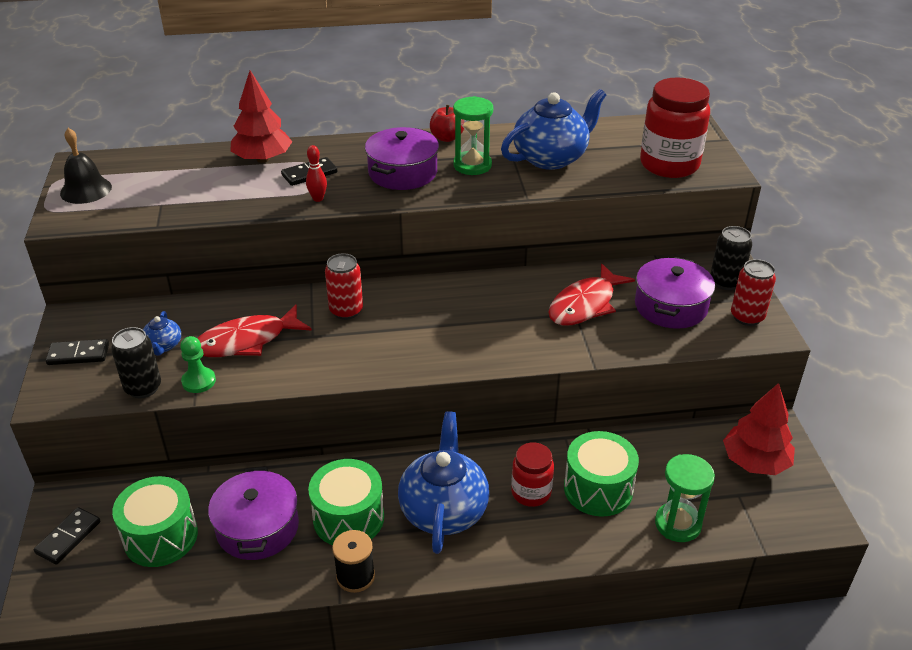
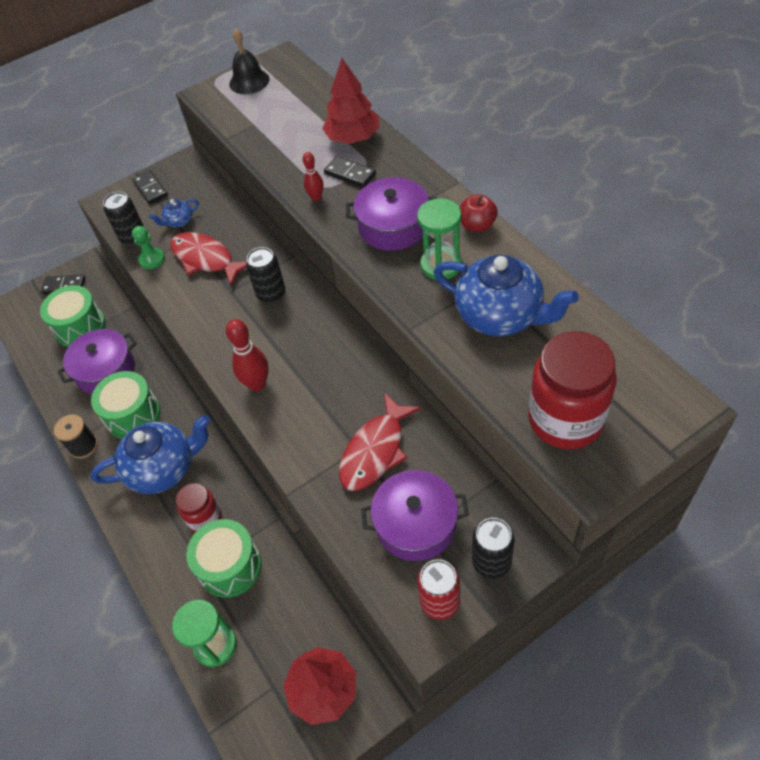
camera: 70 degrees right, 15 degrees up
(346, 311) = (271, 294): red can -> black can
(453, 351) = (257, 384): none -> red bowling pin
(585, 305) = (375, 451): red fish -> red fish turned 75 degrees counterclockwise

